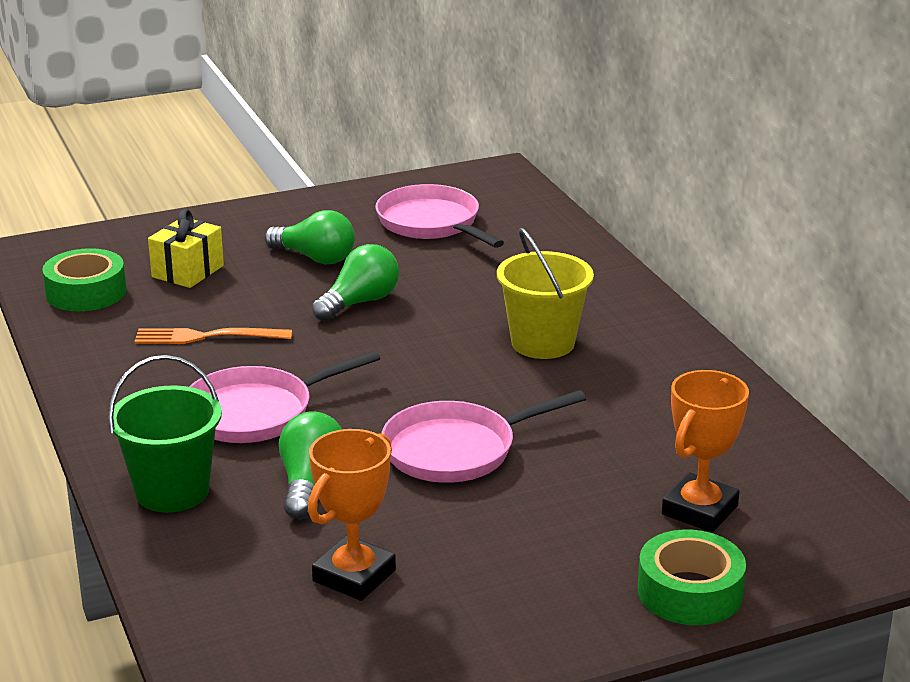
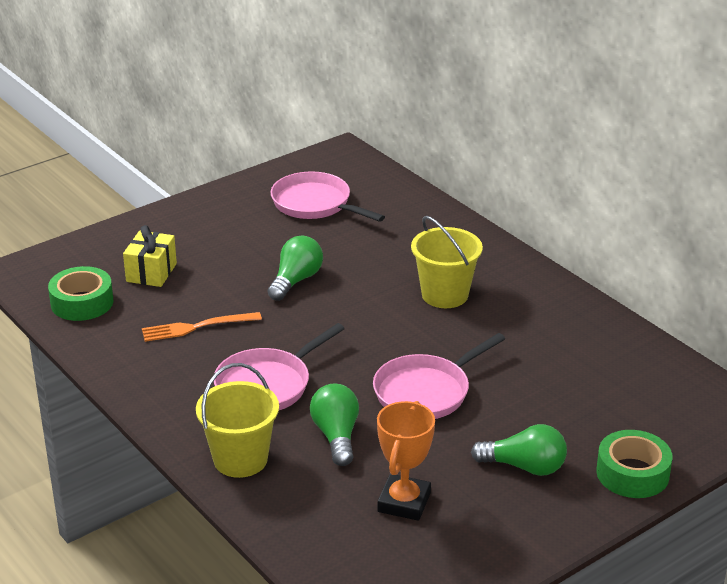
camera: 15 degrees left, 5 degrees up
(172, 491) = (240, 459): green bucket -> yellow bucket
(315, 258) = (242, 247): green light bulb -> green light bulb (524, 467)
(700, 510) = (612, 411): orange trophy -> none

